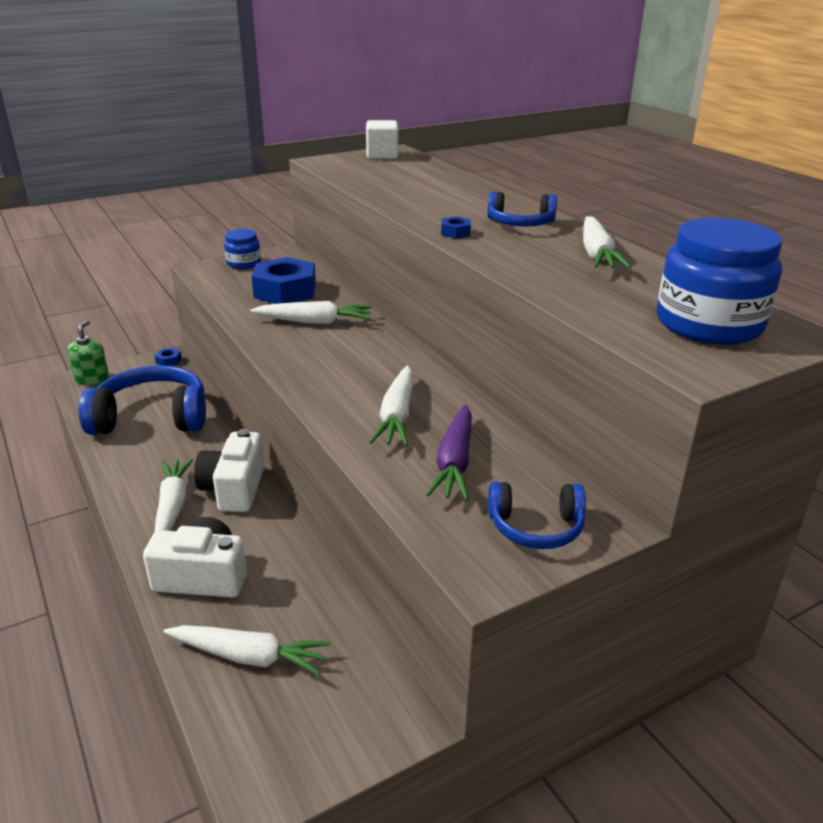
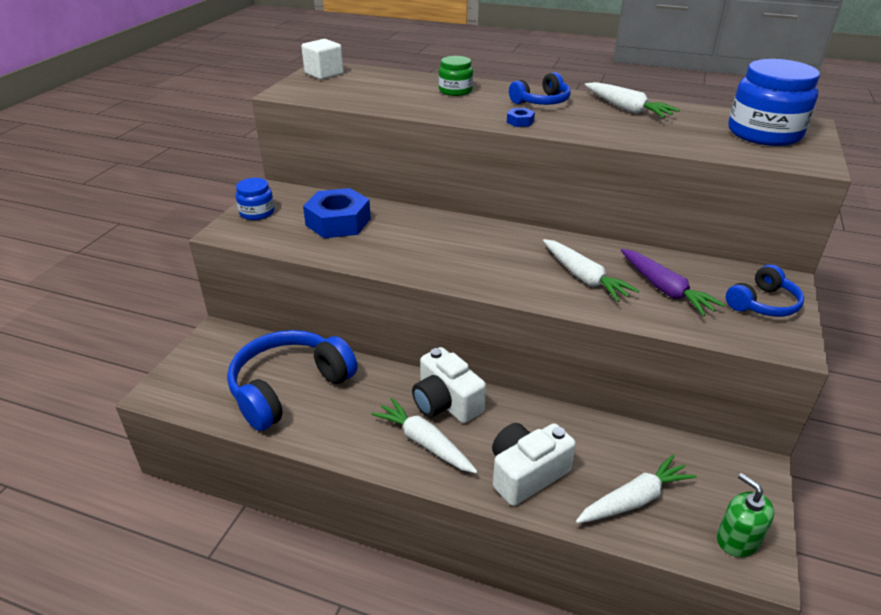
camera: 40 degrees left, 5 degrees up
(92, 379) = (172, 386): green soap dispenser -> green soap dispenser (737, 539)
(168, 361) = (221, 335): blue nut -> none
(314, 322) = (408, 237): white carrot -> none
(460, 194) = (455, 91): none -> green jar

